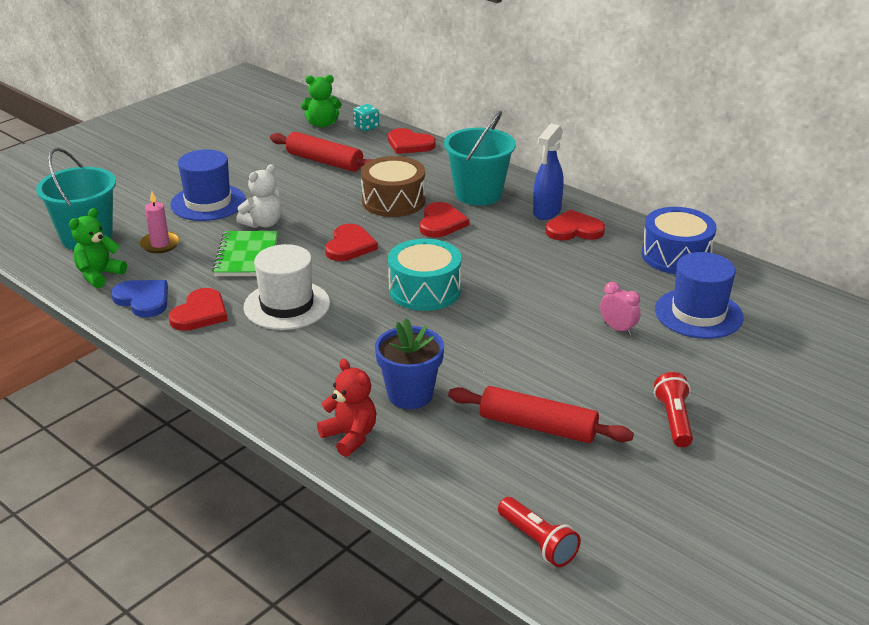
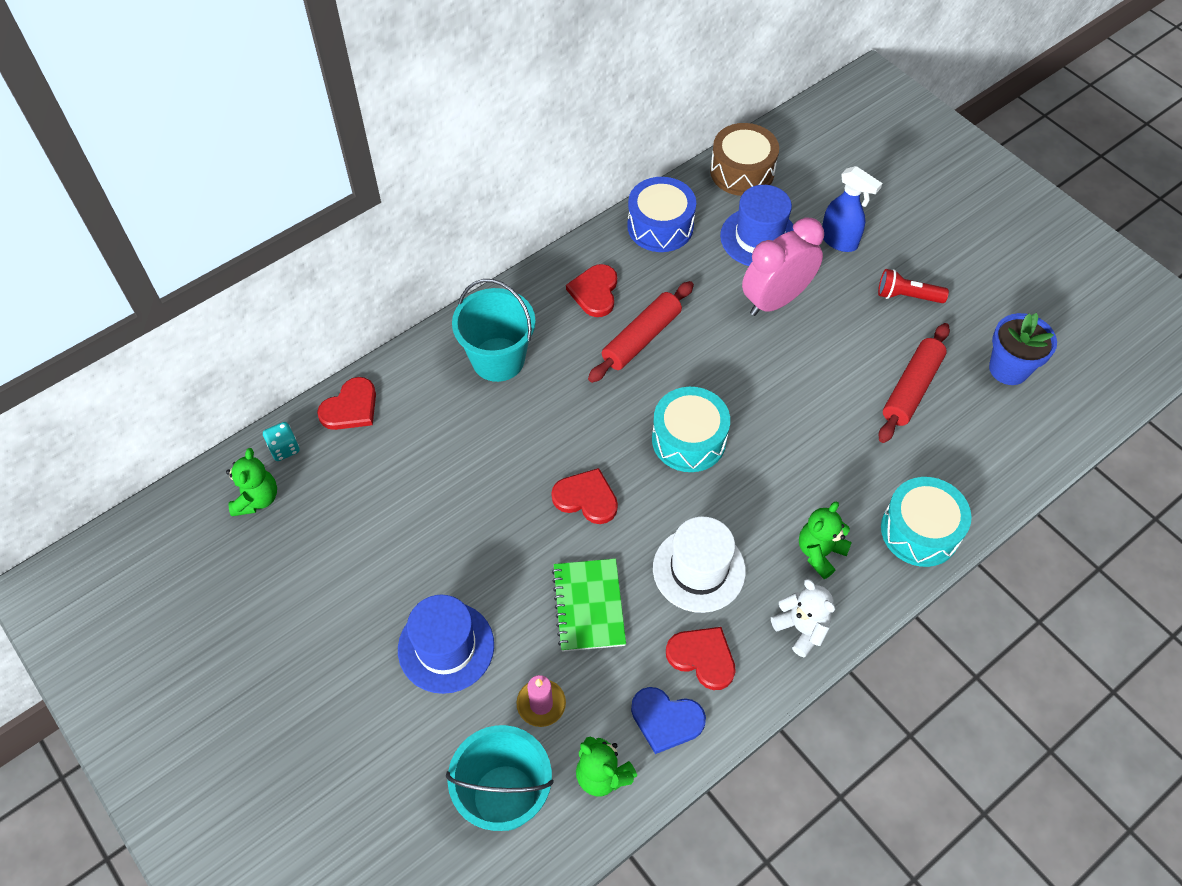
camera: 80 degrees left, 25 degrees up
(143, 300) = (666, 720): blue heart -> blue heart turned 120 degrees counterclockwise
(246, 256) = (588, 606): green notebook -> green notebook turned 75 degrees clockwise
(263, 223) = (515, 585): white teddy bear -> white teddy bear (801, 628)
(314, 371) = (820, 552): none -> green teddy bear
(324, 162) = (370, 505): red rolling pin -> red rolling pin (641, 338)
(350, 436) = (920, 531): red teddy bear -> turquoise drum
(393, 201) = (493, 443): brown drum -> brown drum (742, 171)
(410, 395) = (862, 476): blue flower pot -> blue flower pot (1008, 369)
(441, 223) = (555, 404): red heart -> none
(537, 542) = (1048, 417): red flashlight -> none
(546, 212) = (553, 307): blue spray bottle -> blue spray bottle (839, 241)
(618, 329) = (775, 300): pink clock -> pink clock, size x2.19

